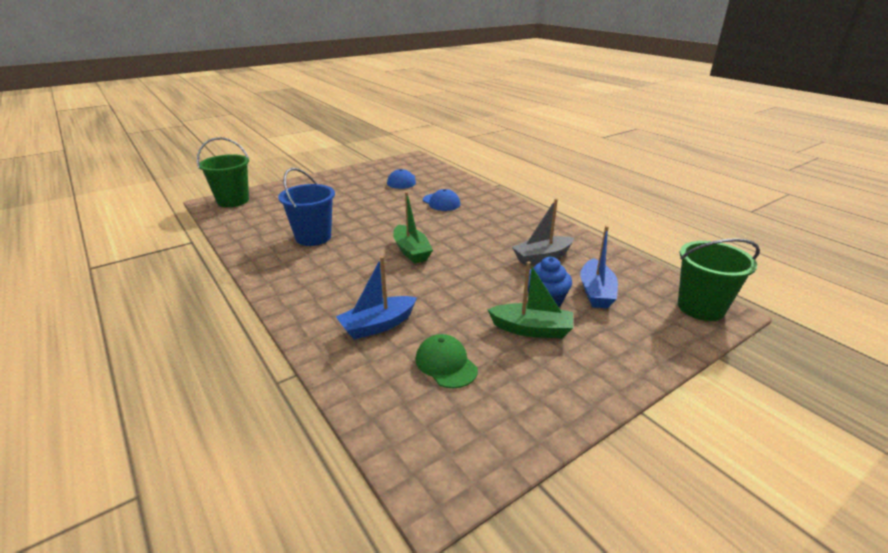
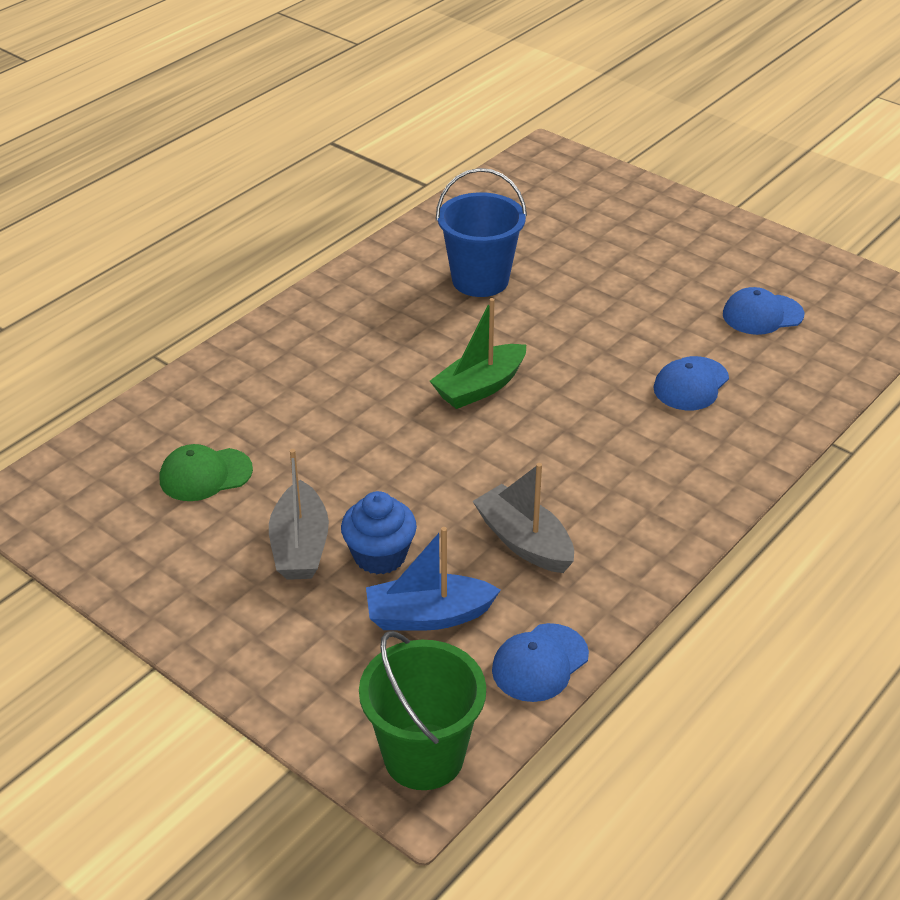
camera: 75 degrees right, 10 degrees up
(233, 201) = (563, 168): green bucket -> none
(378, 325) = (270, 400): blue boat -> none
(446, 364) = (205, 475): green cap -> green cap turned 150 degrees counterclockwise
(531, 329) = (300, 546): green boat -> grey boat
(629, 266) = (540, 663): none -> blue cap

